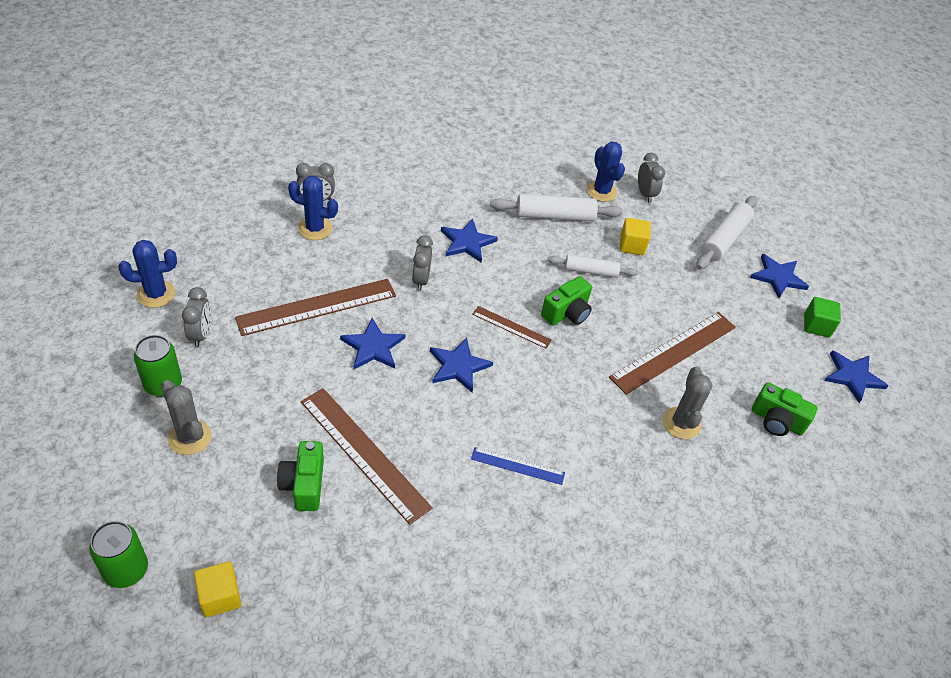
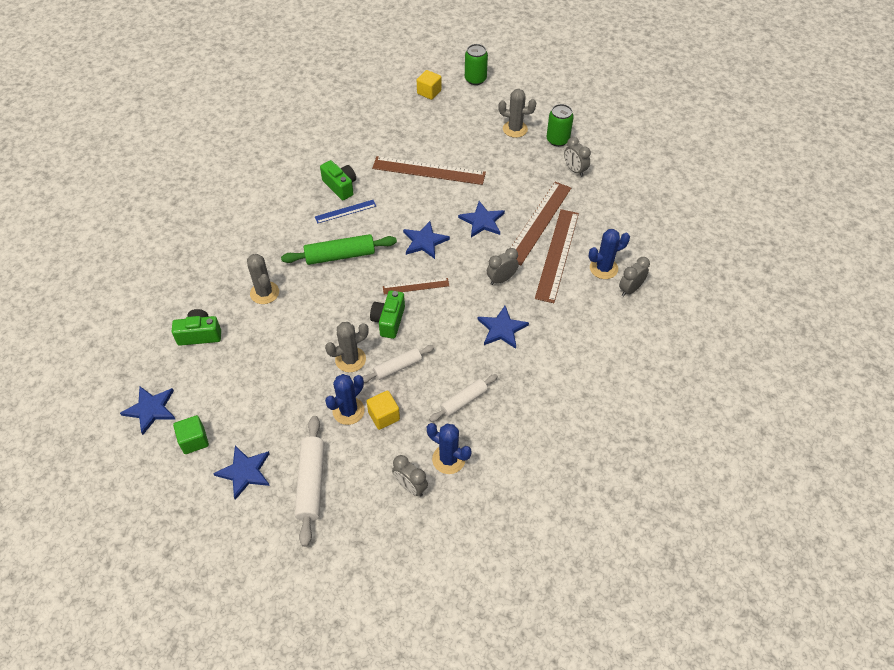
camera: 150 degrees right, 5 degrees up
(156, 294) = (625, 173): blue cactus -> blue cactus (348, 411)
(304, 484) = (441, 143): green camera -> green camera (340, 186)
(421, 280) = (501, 279): grey clock -> grey clock turned 90 degrees counterclockwise
(554, 216) = (463, 401): white rolling pin -> white rolling pin, size x0.65
(566, 412) = (340, 255): none -> green rolling pin
(630, 303) = (350, 359): none -> grey cactus
(674, 352) = (296, 340): brown ruler -> brown ruler (557, 254)

